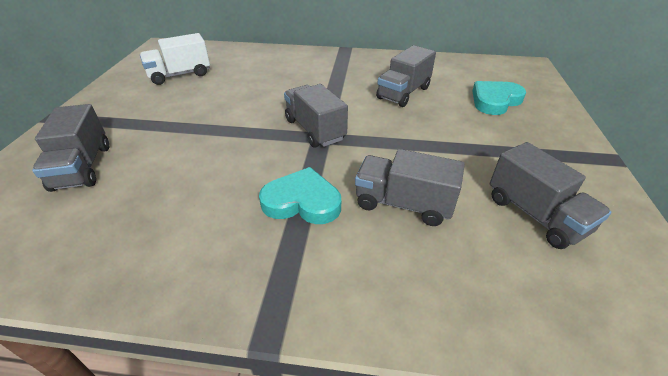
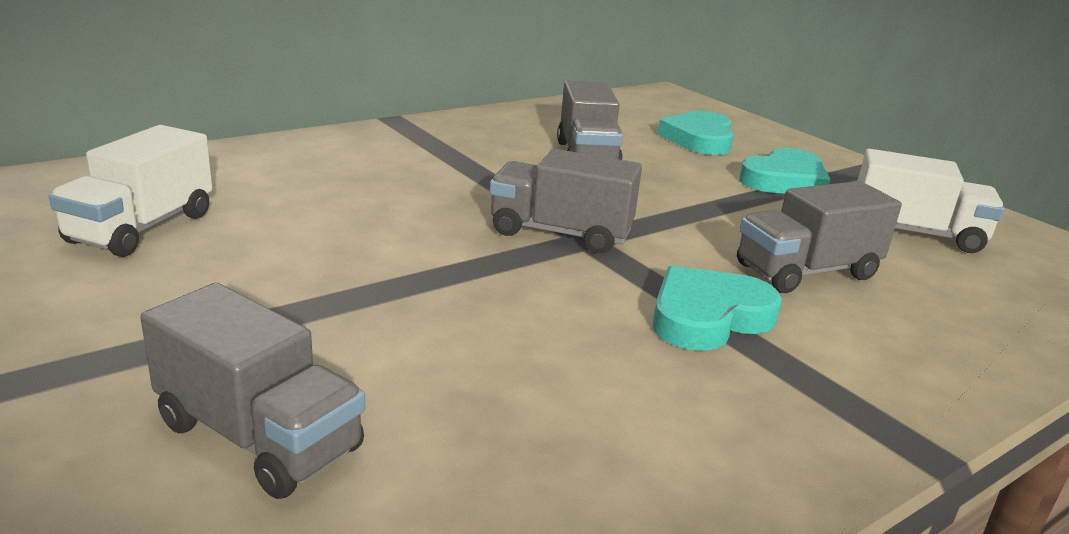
camera: 45 degrees left, 15 degrees down
(504, 144) = (785, 180): none -> turquoise heart
(535, 214) = (915, 233): grey truck -> white truck

